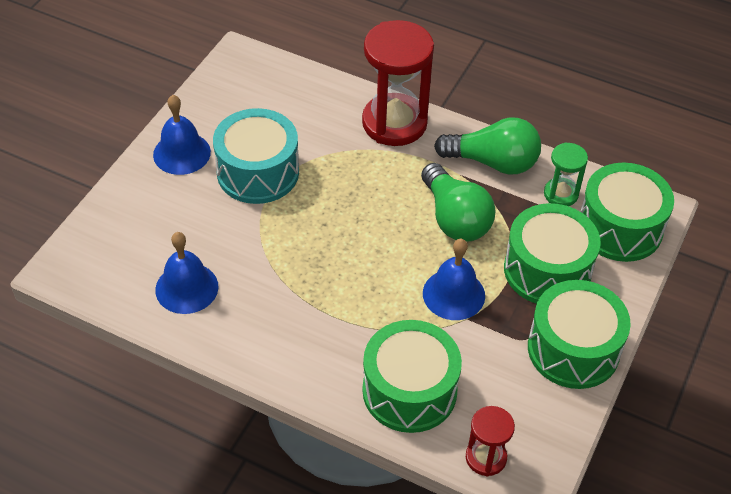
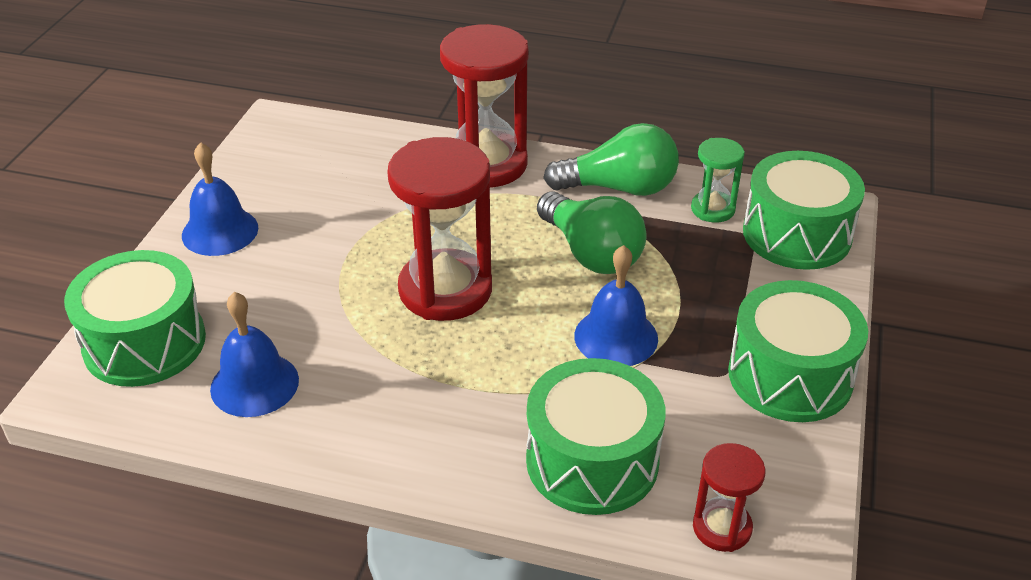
camera: 10 degrees left, 10 degrees down
(258, 172) = (325, 238): turquoise drum -> none
(337, 232) = (445, 290): none -> red hourglass
(547, 270) = (725, 292): green drum -> green drum (144, 343)

